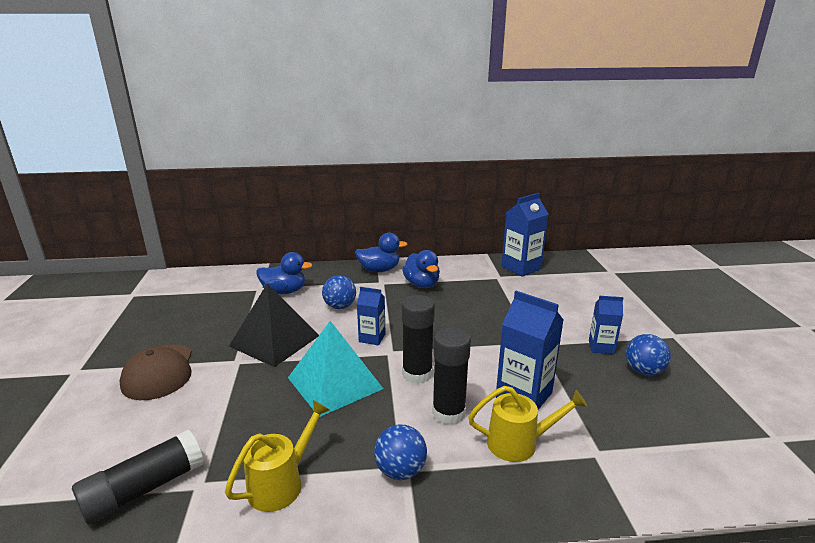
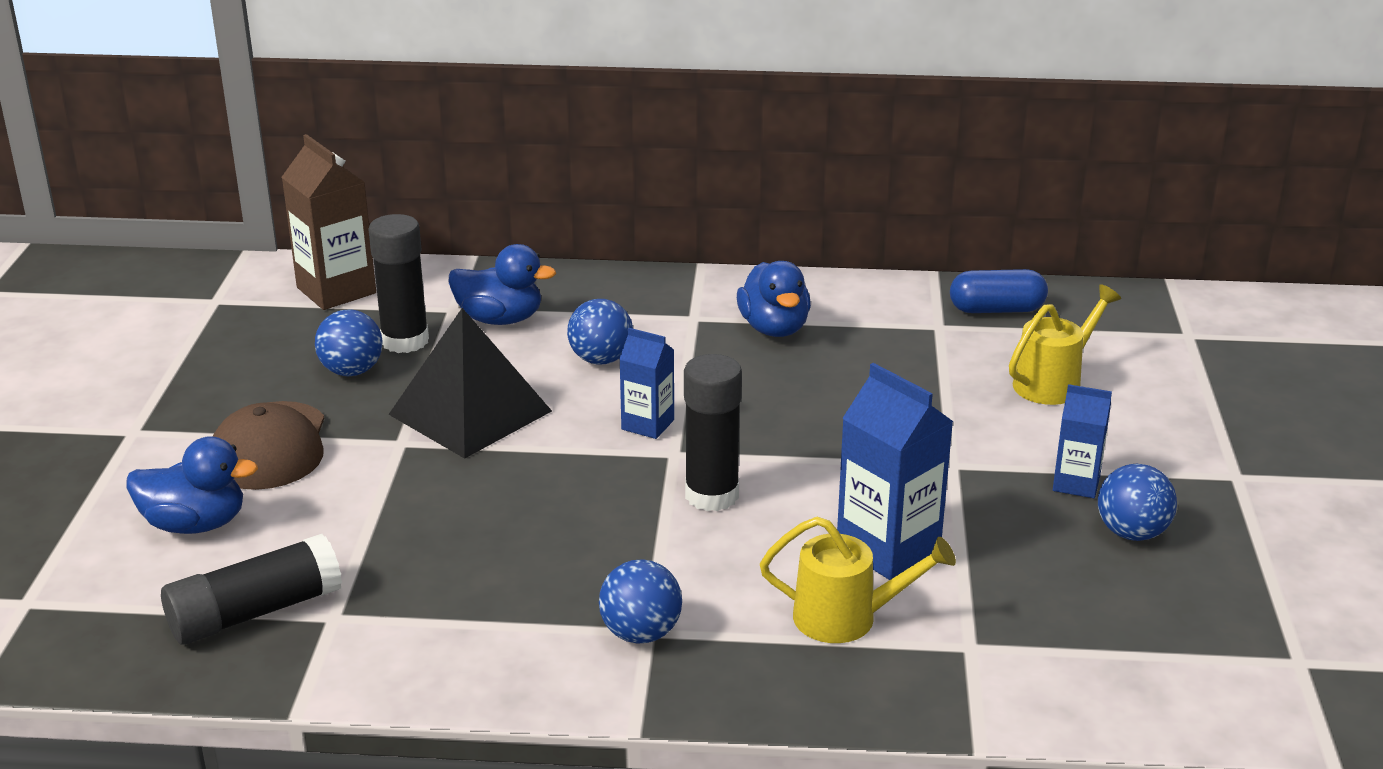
camera: 10 degrees right, 5 degrees up
(197, 284) = (336, 290): none -> brown carton
(207, 324) = (352, 371): none -> blue ball
(282, 483) = (456, 628): yellow watering can -> yellow watering can (1053, 382)
(335, 383) = (564, 495): turquoise pyramid -> none
(379, 270) = (697, 290): blue duck -> blue duck (195, 524)
(448, 413) = (746, 562): black glue stick -> black glue stick (405, 341)
(521, 268) = (996, 310): blue carton -> blue capsule

